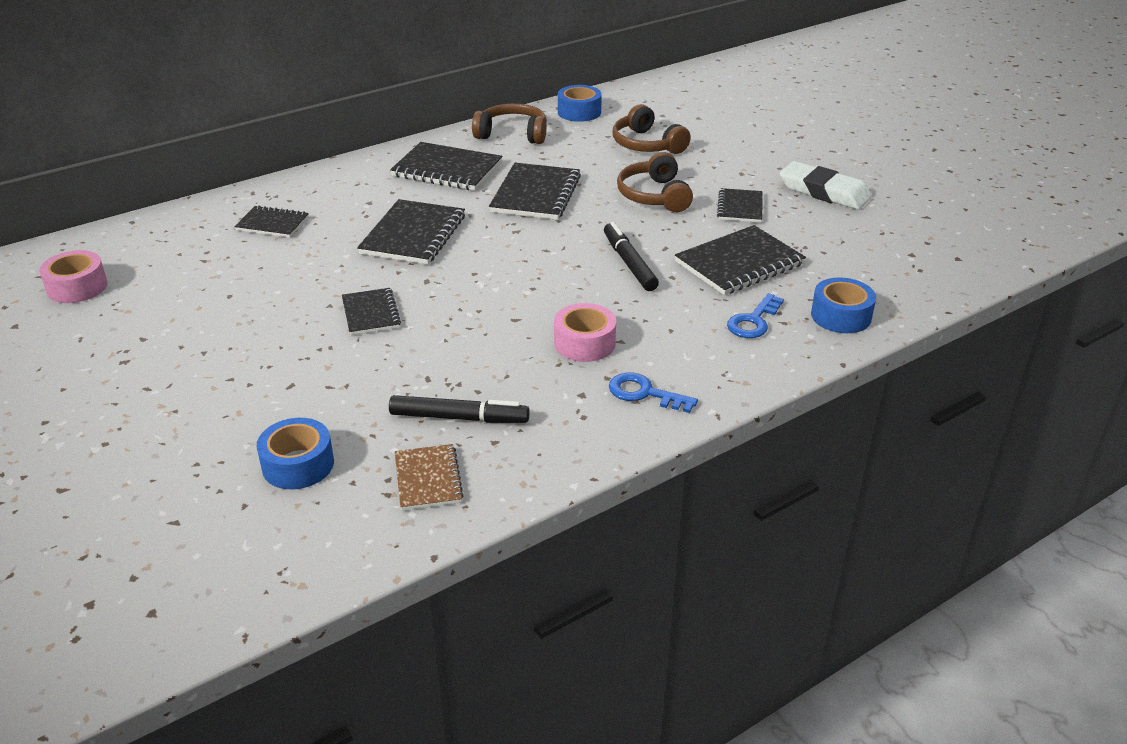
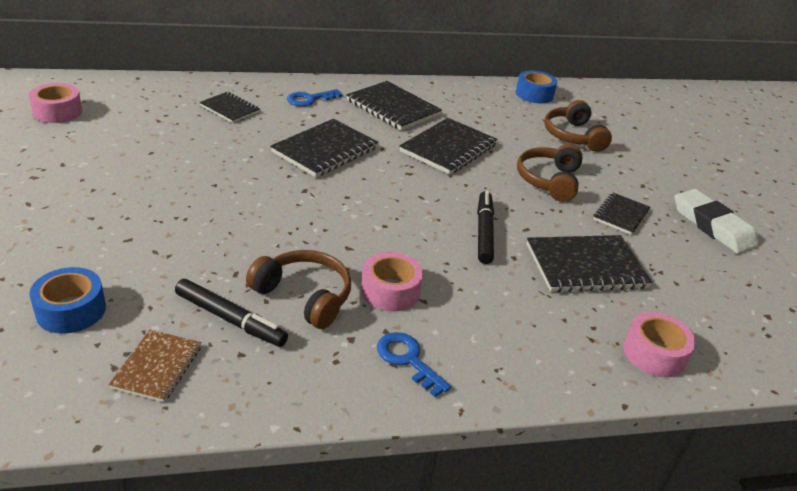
camera: 20 degrees right, 0 degrees up
(370, 313) = (239, 202): black notebook -> none
(512, 134) = (466, 96): brown headphones -> brown headphones (304, 296)
(753, 321) = (561, 327): blue key -> blue key (309, 99)
(841, 316) = (654, 353): blue tape -> pink tape

